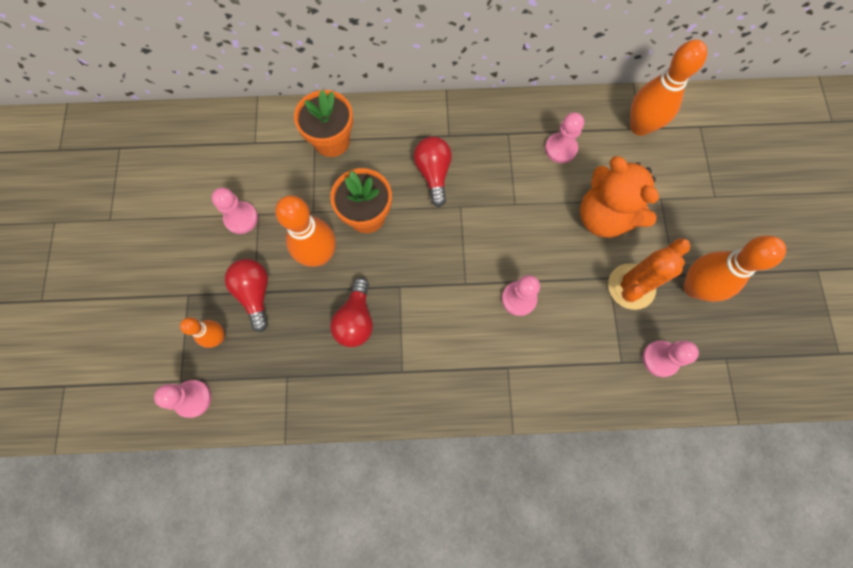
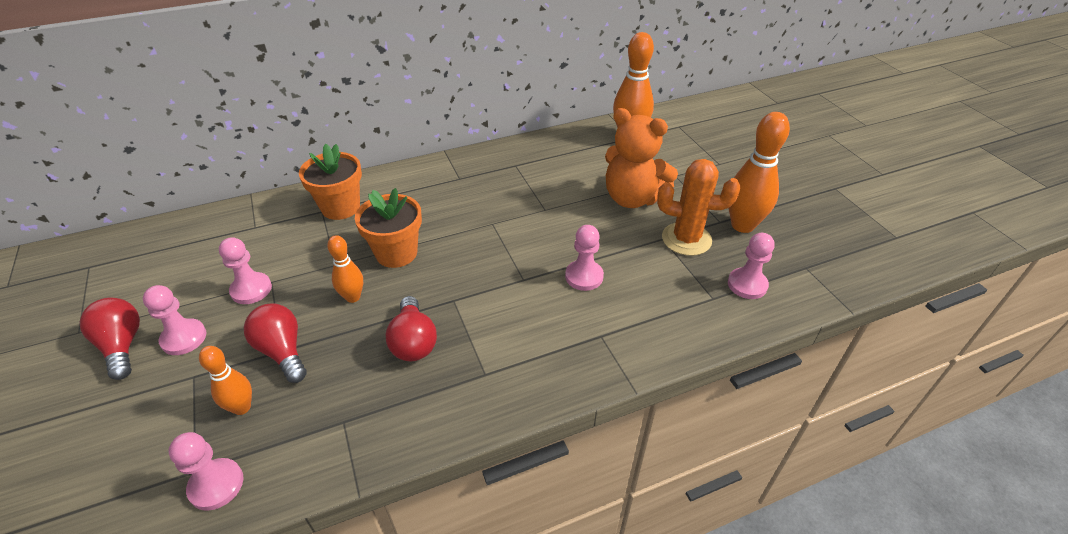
camera: 20 degrees left, 30 degrees down
(319, 255) = (353, 297): orange bowling pin -> orange bowling pin, size x0.57
(433, 173) = (455, 207): red light bulb -> red light bulb (122, 346)
(560, 149) = (568, 164): pink pawn -> pink pawn (184, 338)
(631, 286) = (686, 239): orange cactus -> orange cactus turned 75 degrees clockwise

